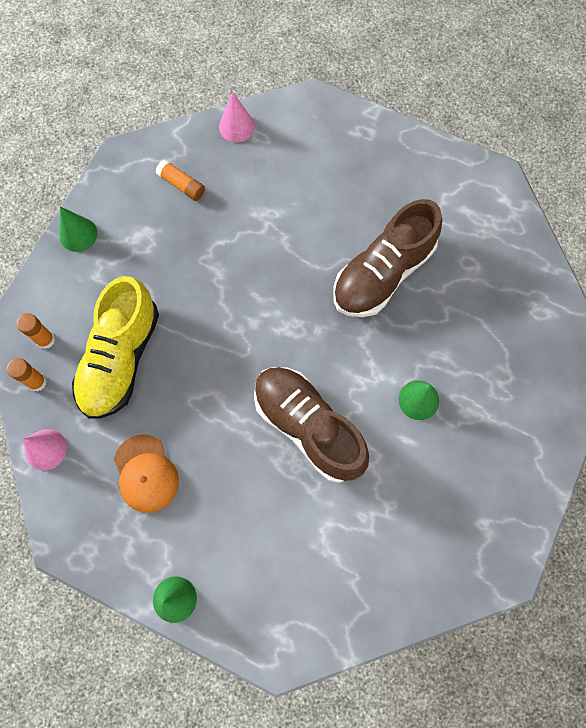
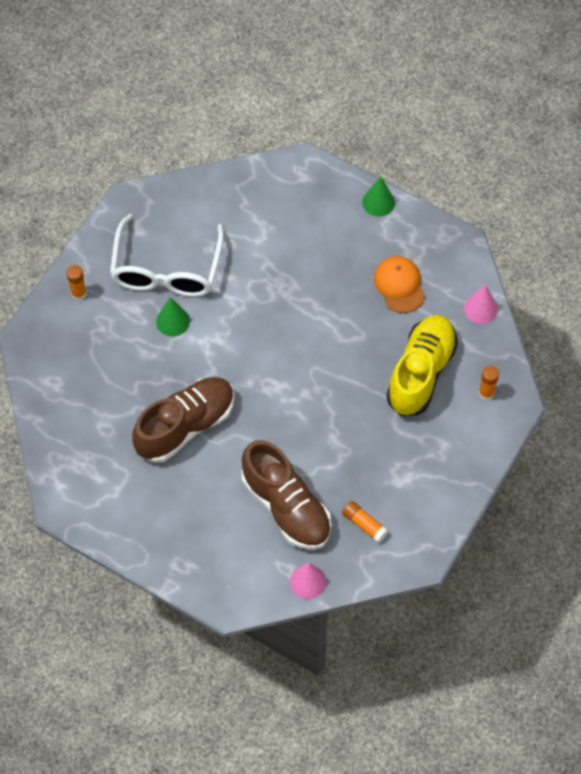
camera: 175 degrees left, 10 degrees down
(37, 382) = (491, 359): orange glue stick -> orange glue stick (79, 293)
(78, 234) = (462, 484): green cone -> none
(308, 426) = (266, 308): brown shoe -> brown shoe (286, 507)
(438, 470) = (166, 270): none -> white glasses

